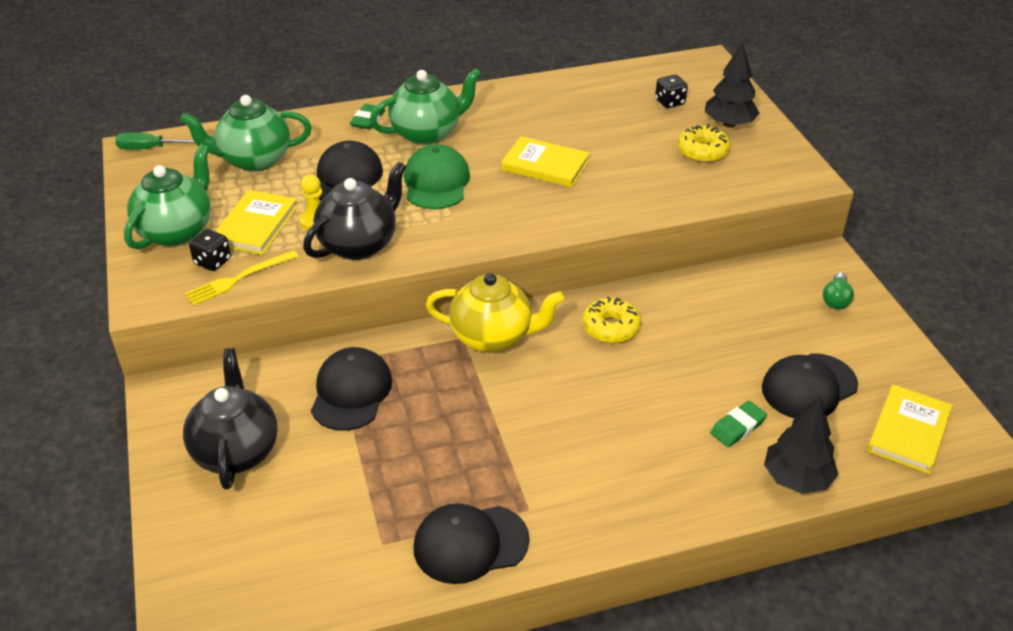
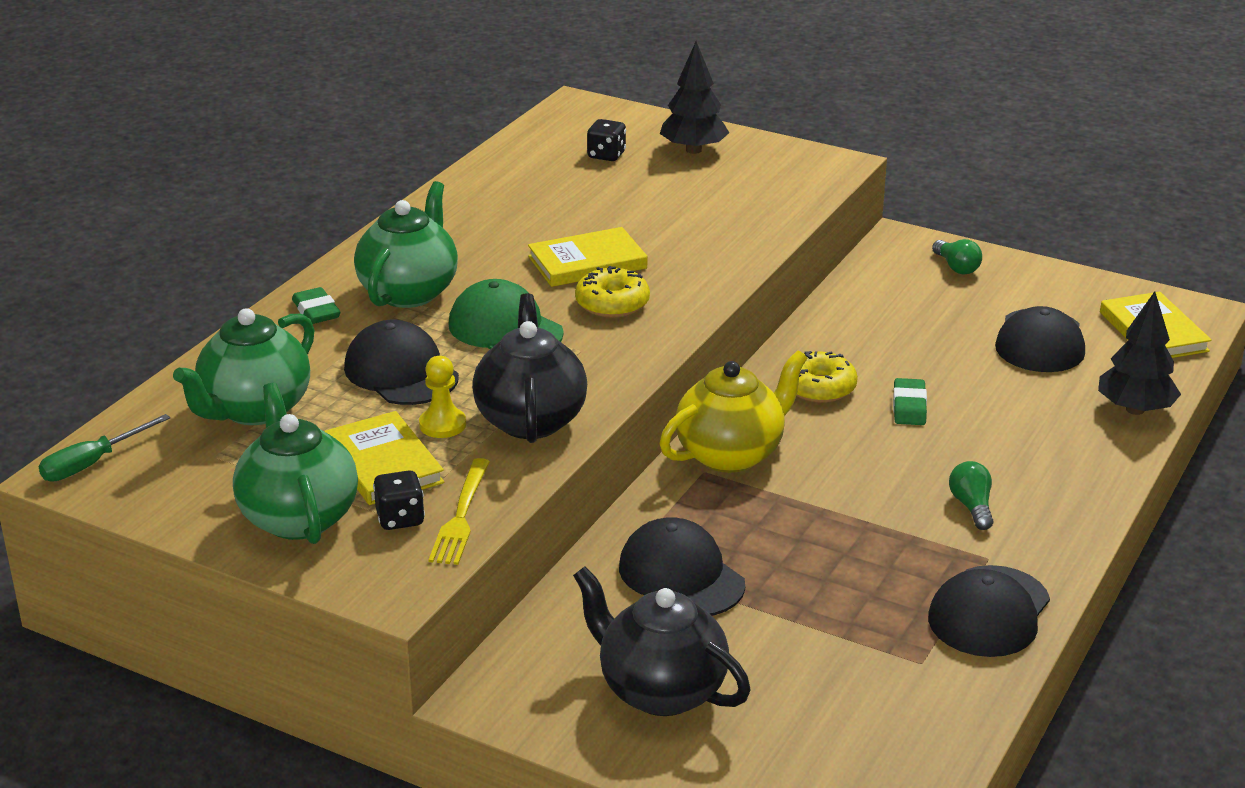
camera: 45 degrees left, 10 degrees down
(574, 468) = (972, 507): none -> green light bulb
(702, 151) = (711, 183): yellow donut -> yellow donut (612, 304)
(737, 427) = (1038, 400): green eraser -> green eraser (909, 407)

